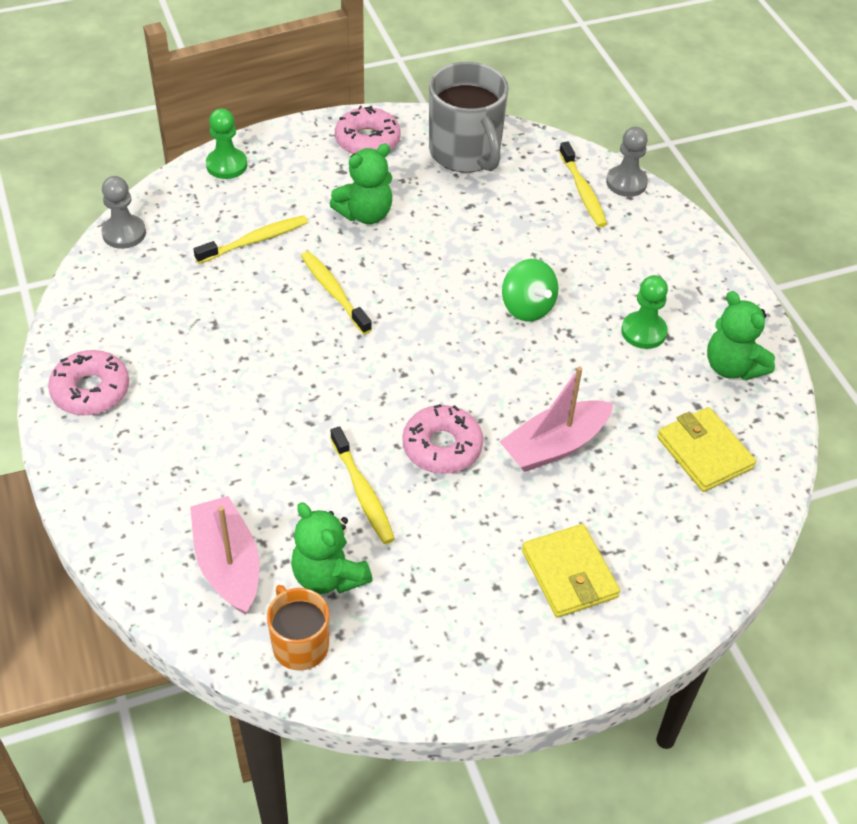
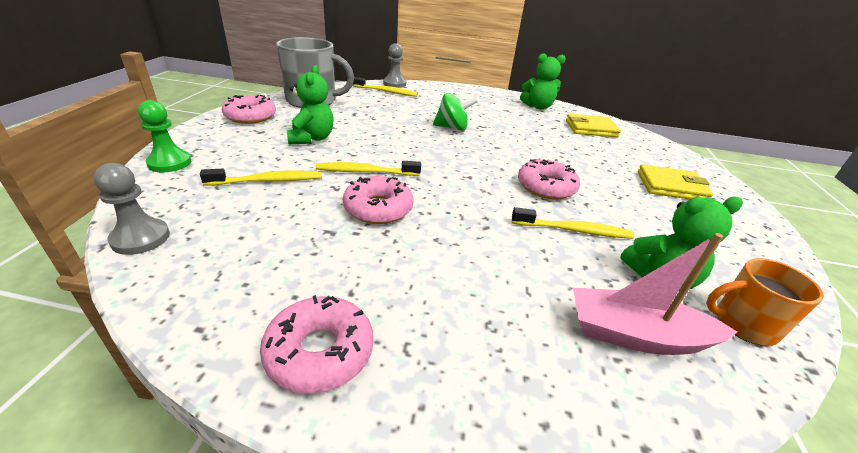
camera: 60 degrees left, 15 degrees down
(255, 240) = (268, 181): yellow toothbrush -> yellow toothbrush turned 75 degrees clockwise
(275, 335) = (378, 208): none -> pink donut
(554, 446) = (565, 157): pink boat -> none
(643, 332) = (498, 113): green pawn -> none

